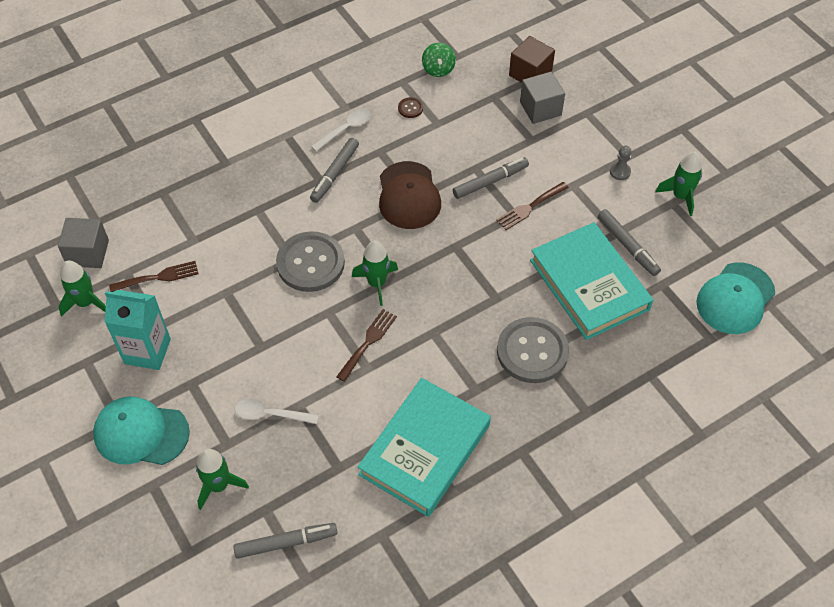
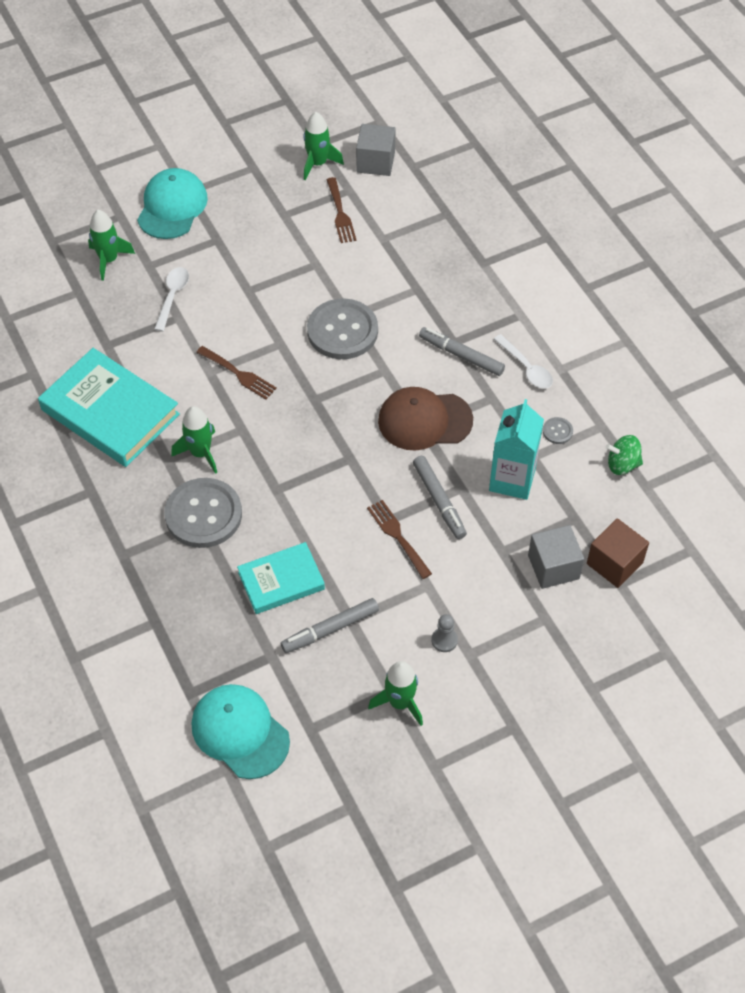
camera: 95 degrees right, 0 degrees up
(147, 351) = (257, 208): turquoise carton -> turquoise carton (512, 479)
(286, 543) = (43, 305): grey marker -> none
(377, 283) = (310, 385): green rocket -> green rocket (200, 453)
(410, 108) = (557, 431): brown button -> grey button
(589, 284) = (281, 581): turquoise book -> turquoise book, size x0.60

